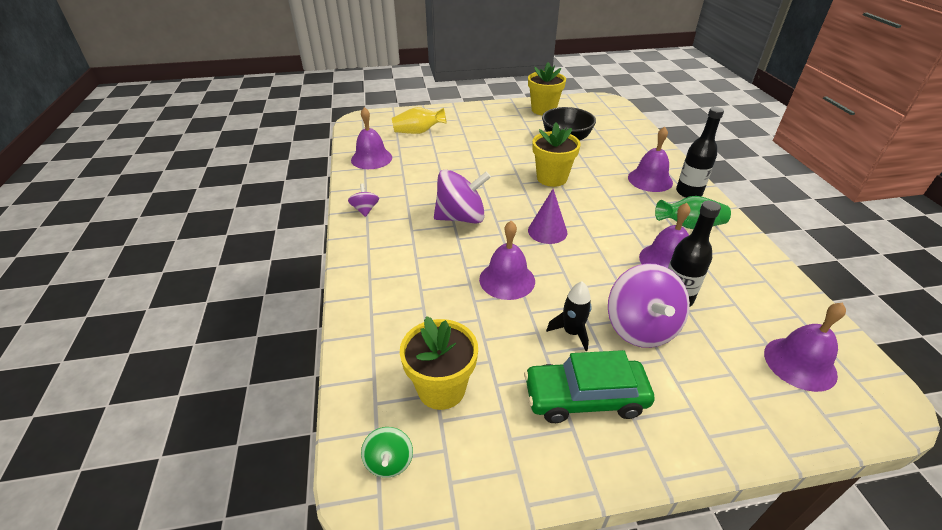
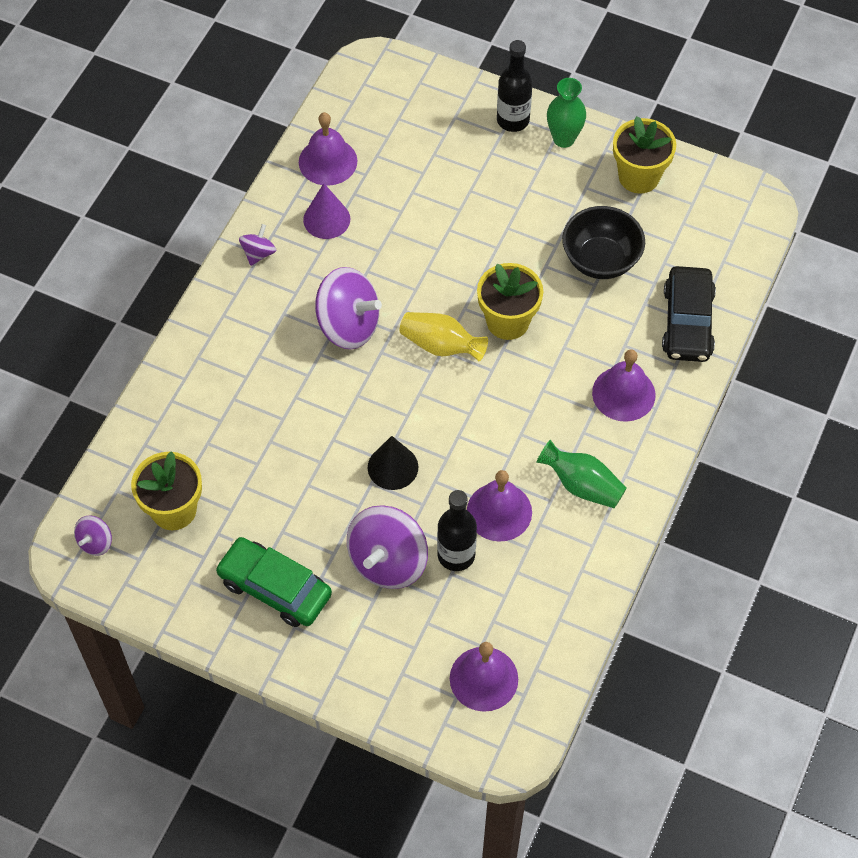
camera: 35 degrees right, 20 degrees up
(389, 462) = (95, 542): green spinning top -> purple spinning top
(418, 132) = (425, 135): yellow vase -> yellow vase (441, 346)
(492, 111) = (564, 139): none -> green vase
(507, 280) = (320, 436): purple bell -> none
(547, 231) = (419, 399): purple cone -> purple cone (326, 219)
(572, 332) = (323, 527): black rocket -> none
(574, 272) = (393, 467): none -> black cone
(637, 144) = (687, 322): none -> black car
(688, 192) = (644, 440): black bottle -> black bottle (513, 120)

